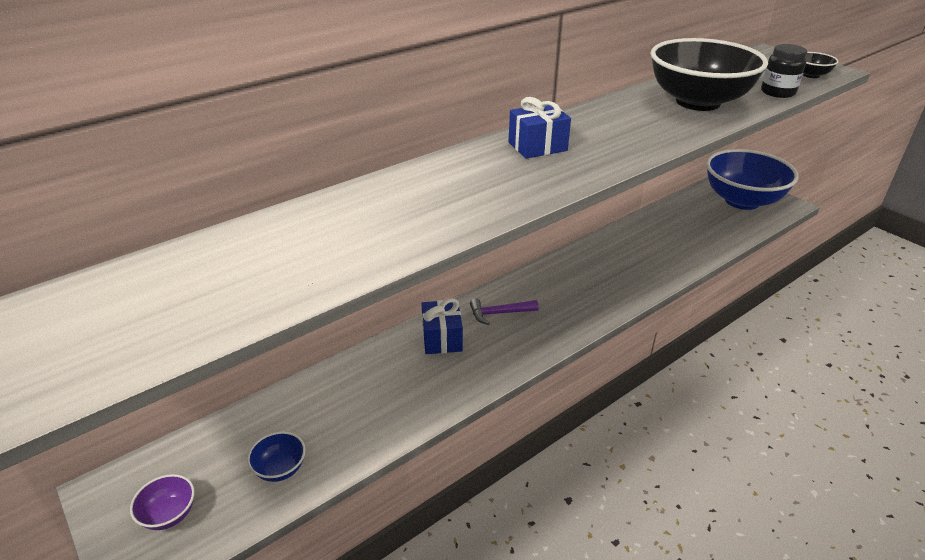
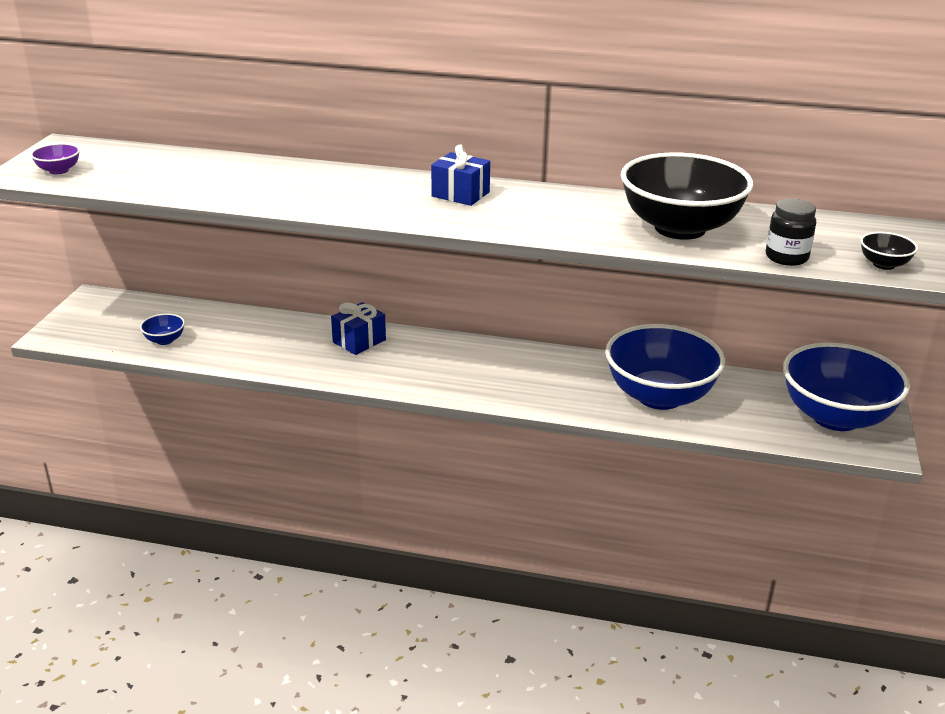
camera: 50 degrees right, 5 degrees down
(169, 514) = (96, 324): purple bowl -> purple bowl (59, 170)
(499, 313) = (423, 352): purple hammer -> none
(665, 244) = (659, 396): none -> blue bowl

